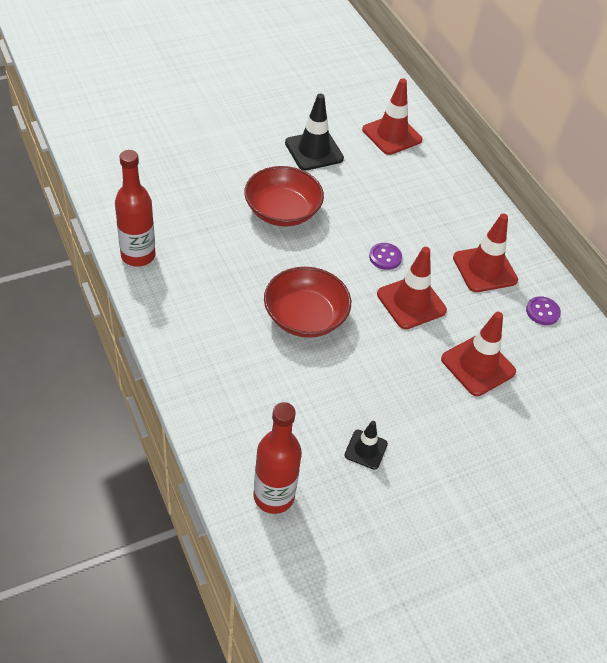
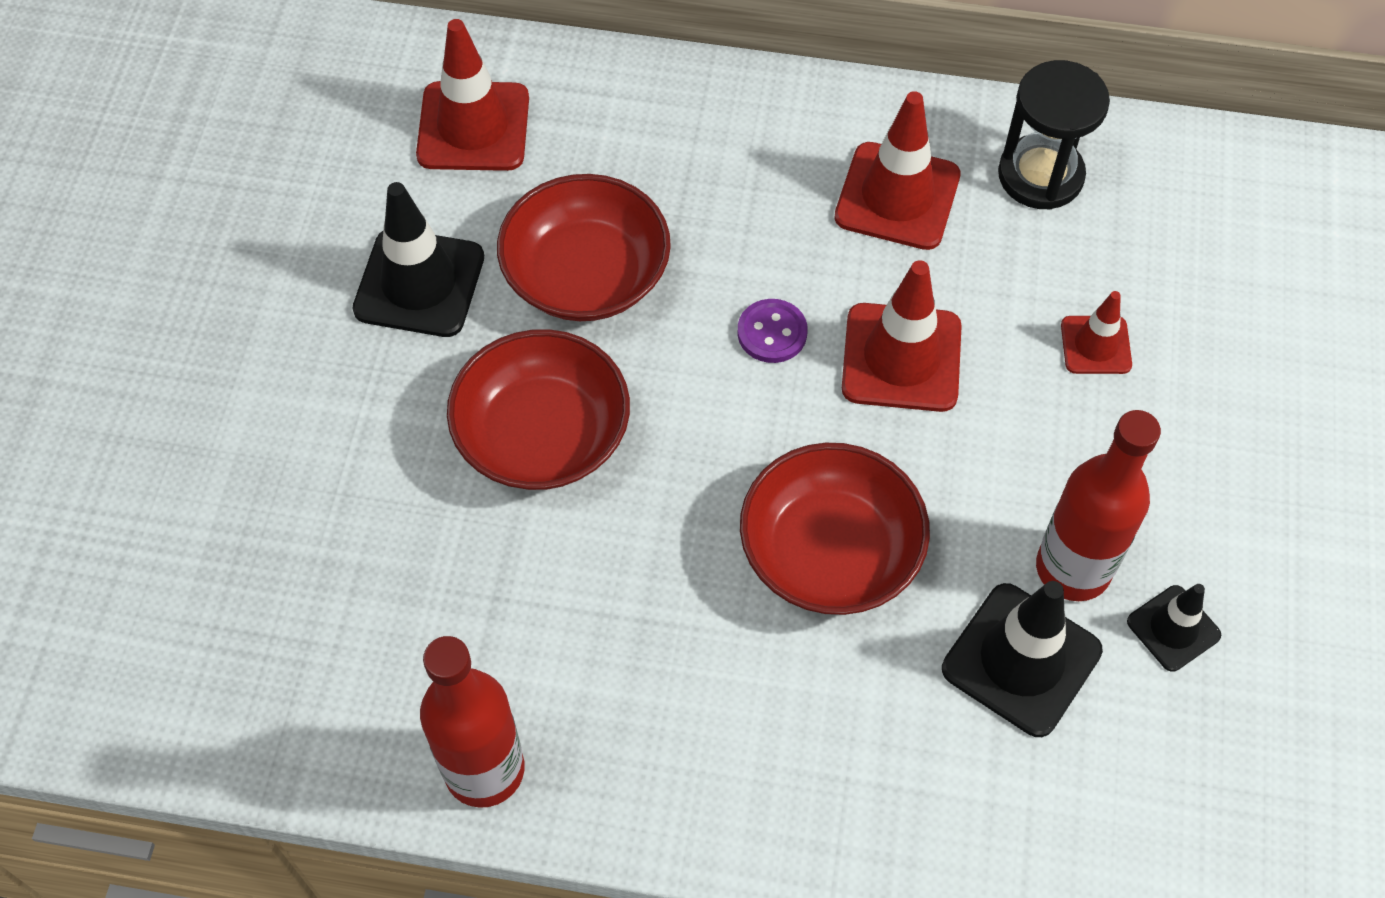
camera: 50 degrees left, 10 degrees up
(274, 496) = (1193, 836): red bottle -> red bottle (1073, 568)
(308, 400) = (1021, 660): none -> black traffic cone
(359, 193) = (586, 275): none -> red bowl
(478, 365) = (1095, 345): red traffic cone -> red traffic cone, size x0.57
(542, 312) = (1040, 175): purple button -> black hourglass

